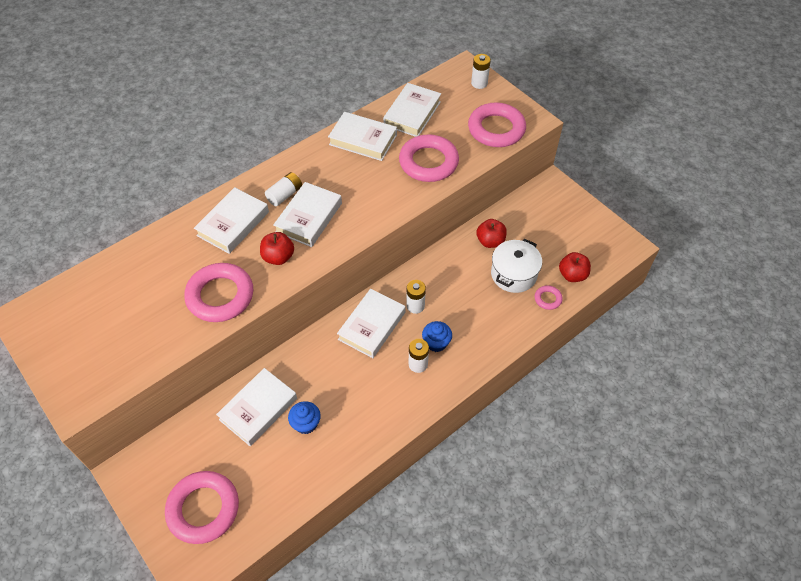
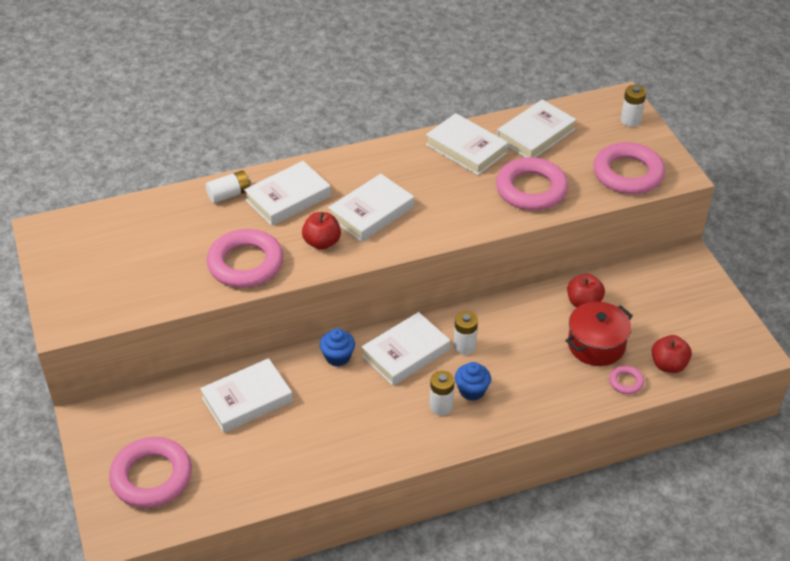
camera: 20 degrees right, 10 degrees down
(285, 195) = (355, 183): white battery -> white battery (229, 194)
(306, 424) = (291, 429): blue cupcake -> blue cupcake (338, 357)
(513, 274) = (596, 345): white pot -> red pot

